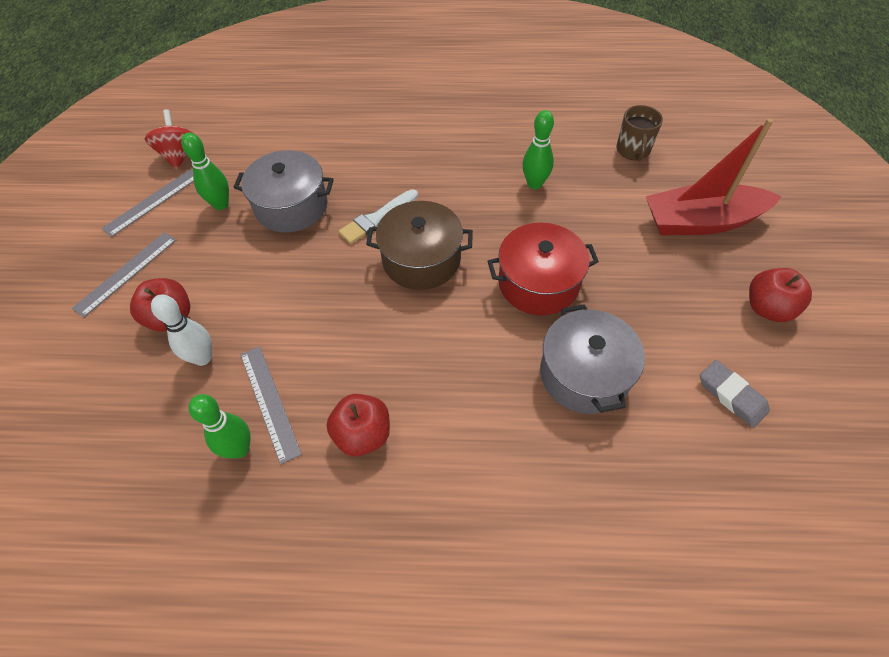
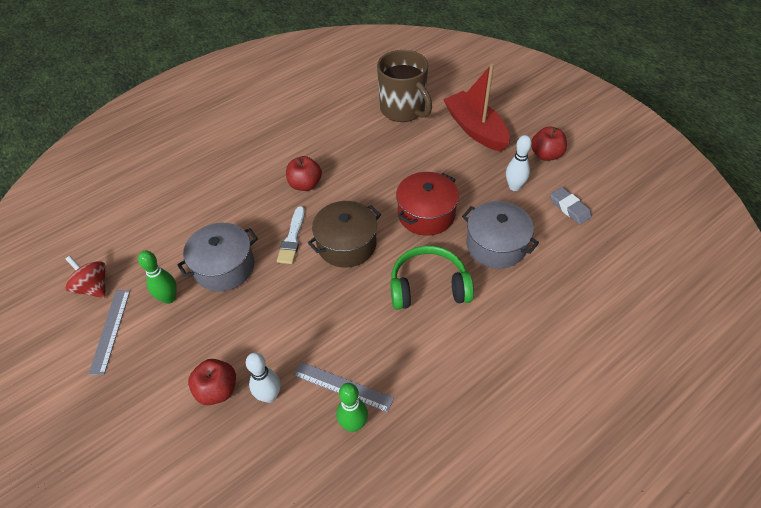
camera: 40 degrees left, 5 degrees down
(126, 273) = (147, 388): grey ruler -> none
(363, 434) = (416, 360): red apple -> red apple (305, 184)
(458, 364) = (428, 286): none -> green headphones
(534, 184) = (367, 160): green bowling pin -> none
(633, 151) = (403, 110): brown mug -> brown mug, size x1.86
(681, 320) = (514, 187): none -> white bowling pin
(701, 221) = (475, 129): red boat -> red boat turned 105 degrees clockwise
(731, 395) = (569, 208): grey eraser -> grey eraser turned 45 degrees clockwise

